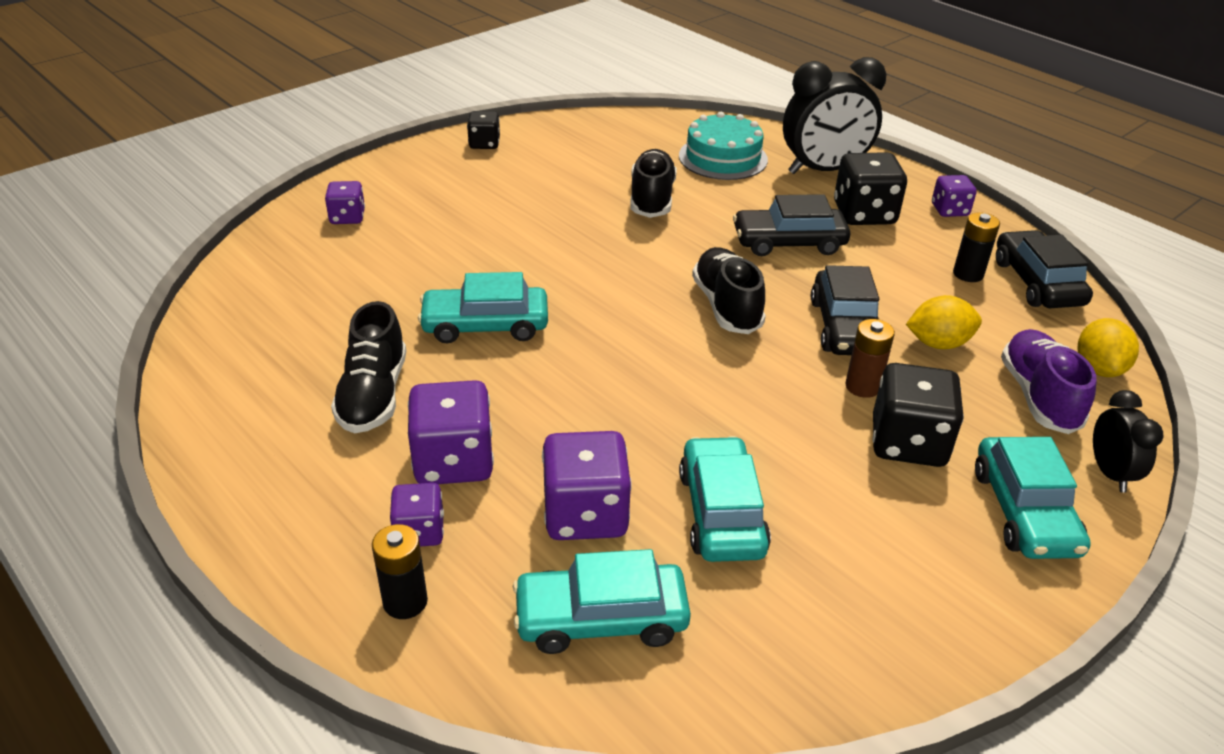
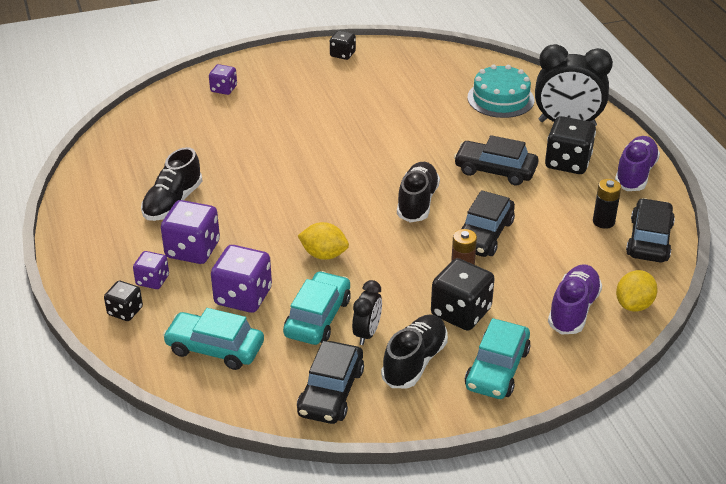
camera: 25 degrees right, 0 degrees up
(405, 602) = (125, 311): black battery -> black dice
(485, 325) = (261, 177): turquoise car -> none
(651, 199) = (426, 118): black shoe -> black shoe (414, 362)
(834, 631) = (331, 392): none -> black car
(938, 343) = (537, 261): yellow lemon -> yellow lemon (324, 255)
(949, 210) = (635, 174): purple dice -> purple shoe
(1110, 473) = (574, 365): black clock -> black clock (367, 333)

